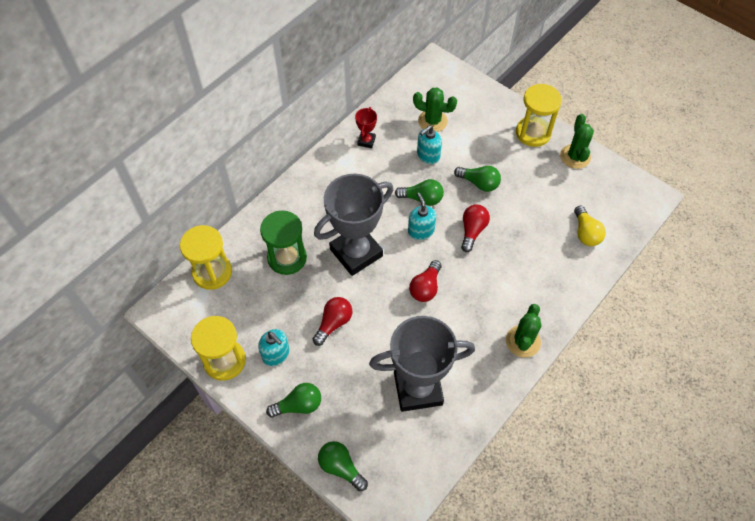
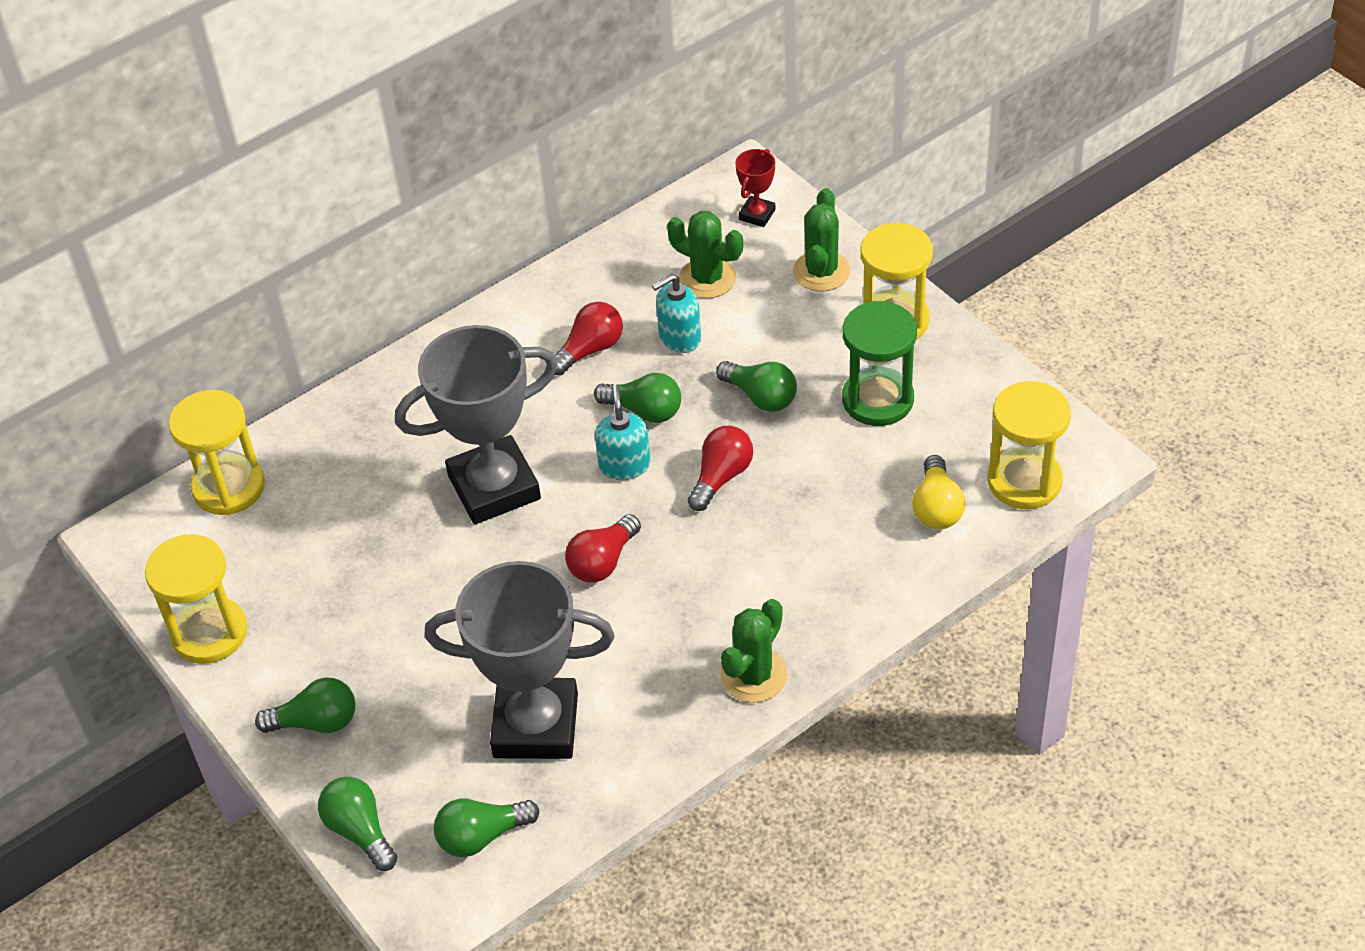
camera: 15 degrees right, 10 degrees down
(276, 354) = (301, 635): turquoise soap dispenser -> none
(287, 258) = (367, 480): green hourglass -> green hourglass (877, 400)
(333, 323) = (418, 598): red light bulb -> red light bulb (590, 349)
(366, 141) = (571, 300): red trophy -> red trophy (757, 214)
(408, 459) = (481, 836): none -> green light bulb
(575, 156) = (962, 371): green cactus -> green cactus (821, 271)
(624, 212) = (1024, 481): none -> yellow hourglass

